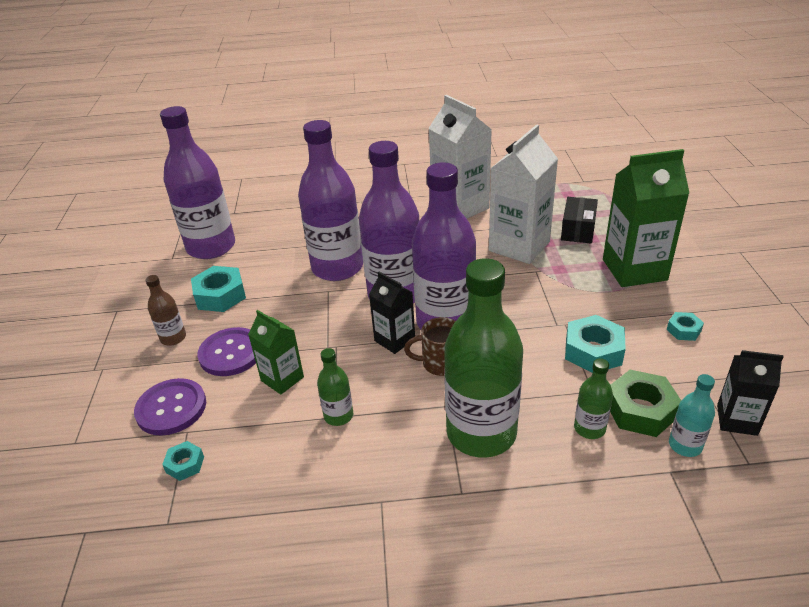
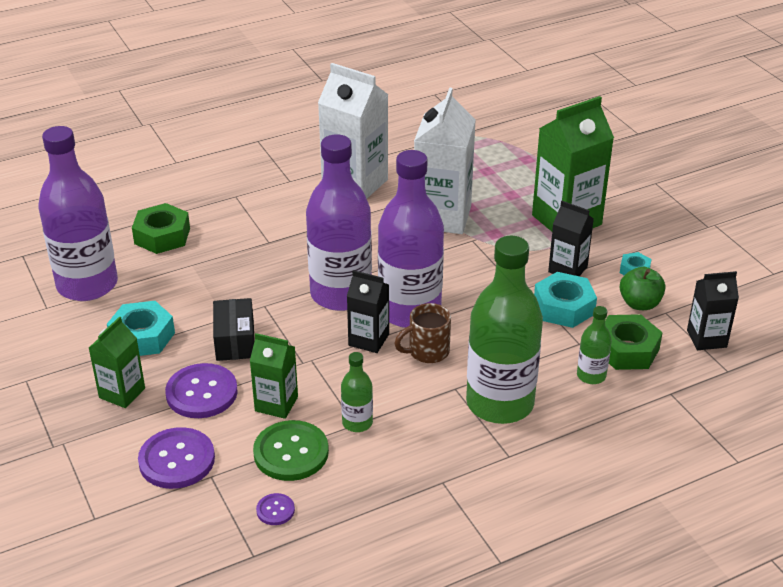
camera: 25 degrees left, 0 degrees up
(173, 338) = (122, 393): brown bottle -> green carton
(185, 464) = (232, 504): turquoise nut -> none
(215, 482) = (275, 510): none -> purple button
(265, 428) = (291, 452): none -> green button
(288, 221) = (162, 236): none -> green nut
(337, 268) = (258, 278): purple bottle -> none
(578, 230) = (493, 188): black box -> black box (235, 341)
(614, 315) = (567, 269): none -> black carton
(675, 365) = (640, 303): none -> green apple
(685, 445) = (674, 369): turquoise bottle -> none

